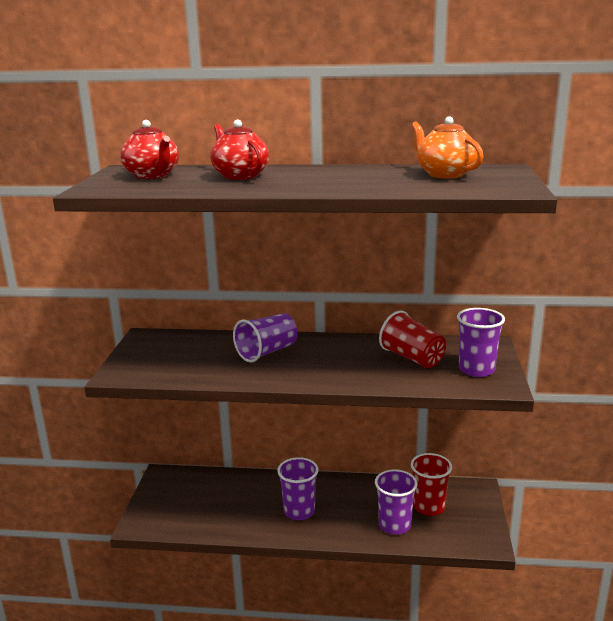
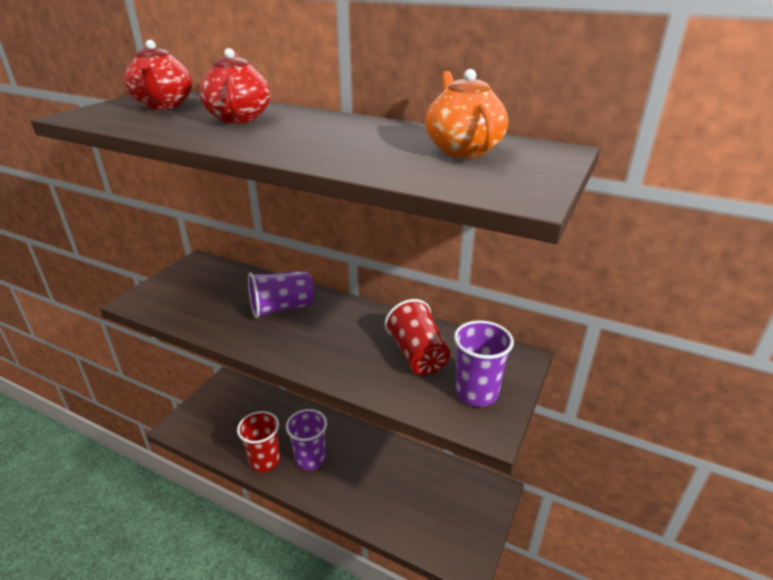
camera: 20 degrees right, 10 degrees up
(394, 525) = (387, 506): purple cup -> none
(429, 507) = (433, 495): red cup -> red cup (264, 460)

